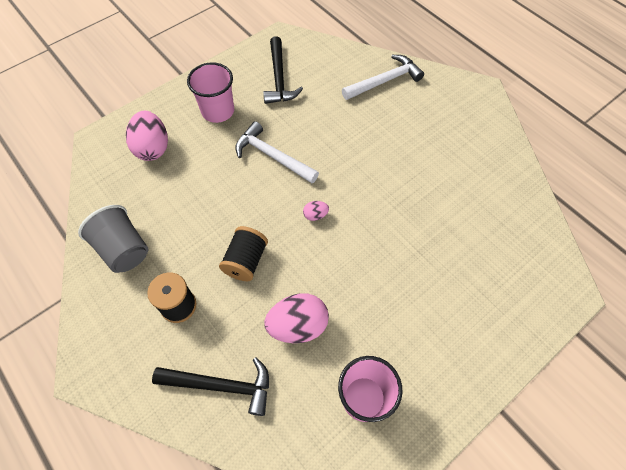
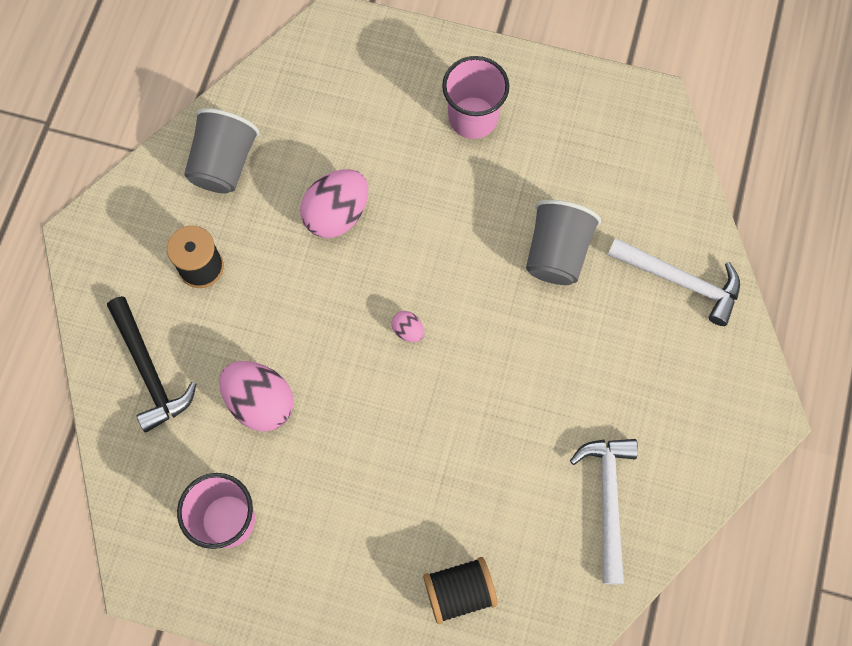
camera: 55 degrees right, 10 degrees up
(152, 148) = (366, 89): pink egg -> pink egg (337, 214)
(246, 261) = (297, 296): black spool -> black spool (459, 592)
(272, 156) = (454, 227): white hammer -> white hammer (608, 500)
(279, 78) = (580, 150): black hammer -> none
(327, 120) = (557, 253): none -> grey cup

